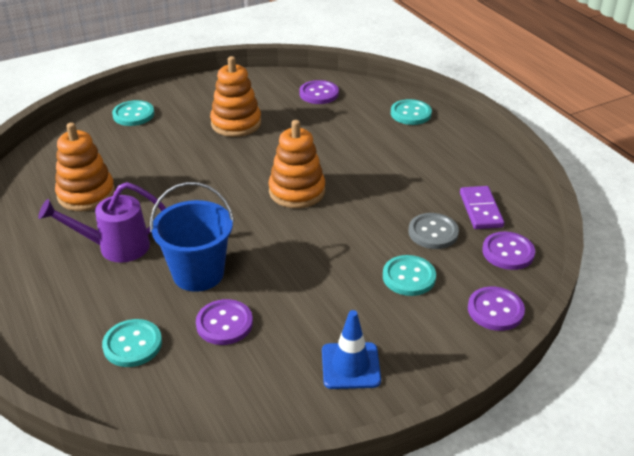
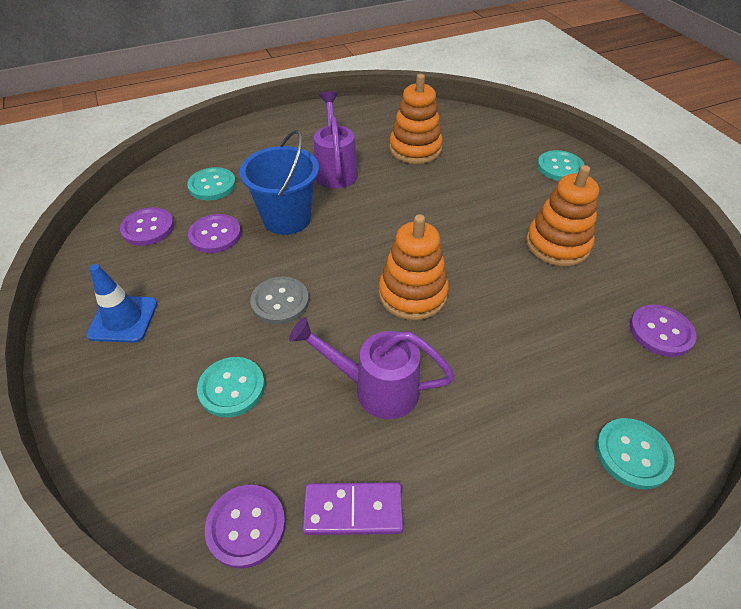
camera: 95 degrees right, 10 degrees up
(390, 206) = (375, 388): none -> purple watering can
(433, 232) = (310, 430): grey button -> grey button (280, 302)
(495, 310) = (141, 476): purple button -> purple button (148, 228)

